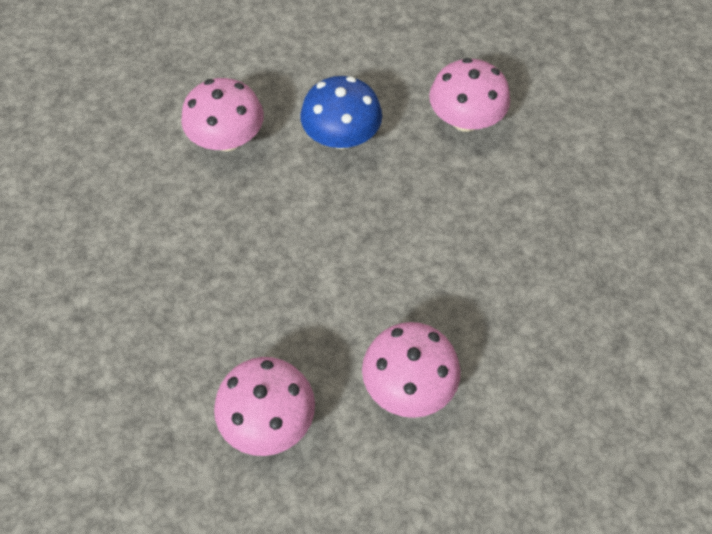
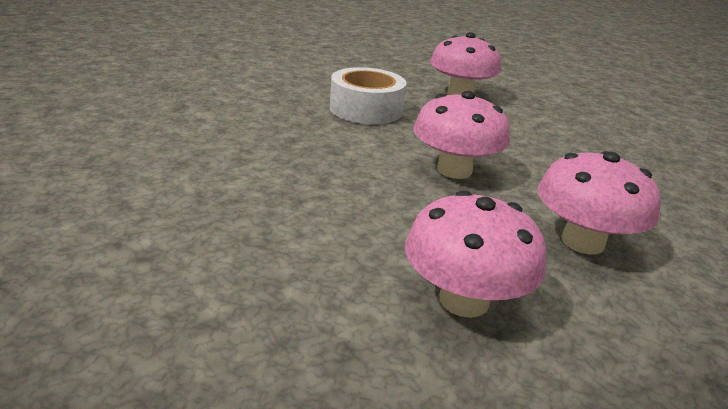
camera: 25 degrees left, 30 degrees down
(227, 139) = (256, 118): pink mushroom -> pink mushroom (454, 170)
(341, 137) = (366, 109): blue mushroom -> white tape

